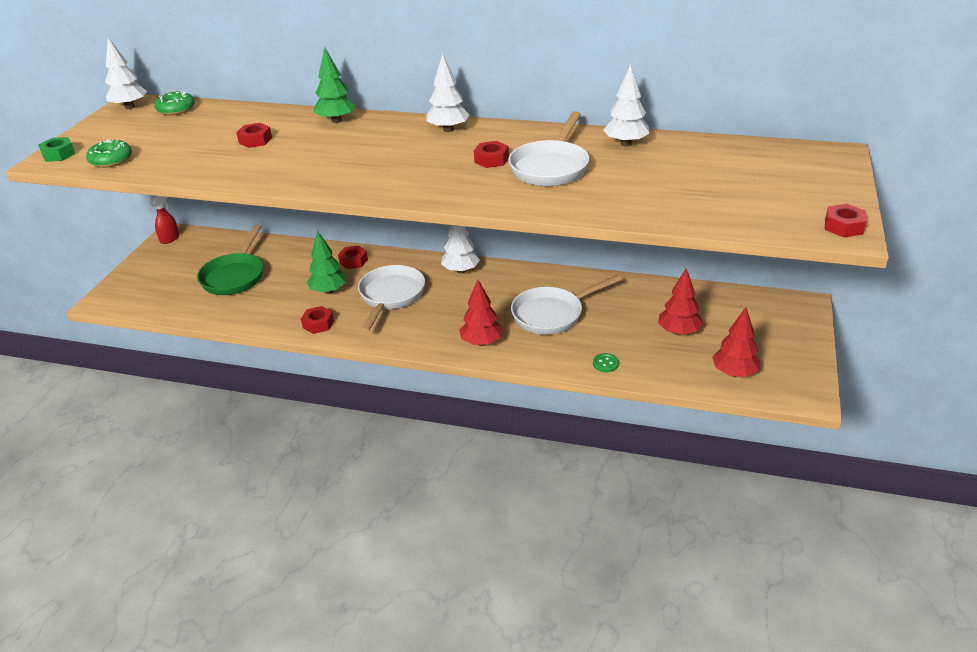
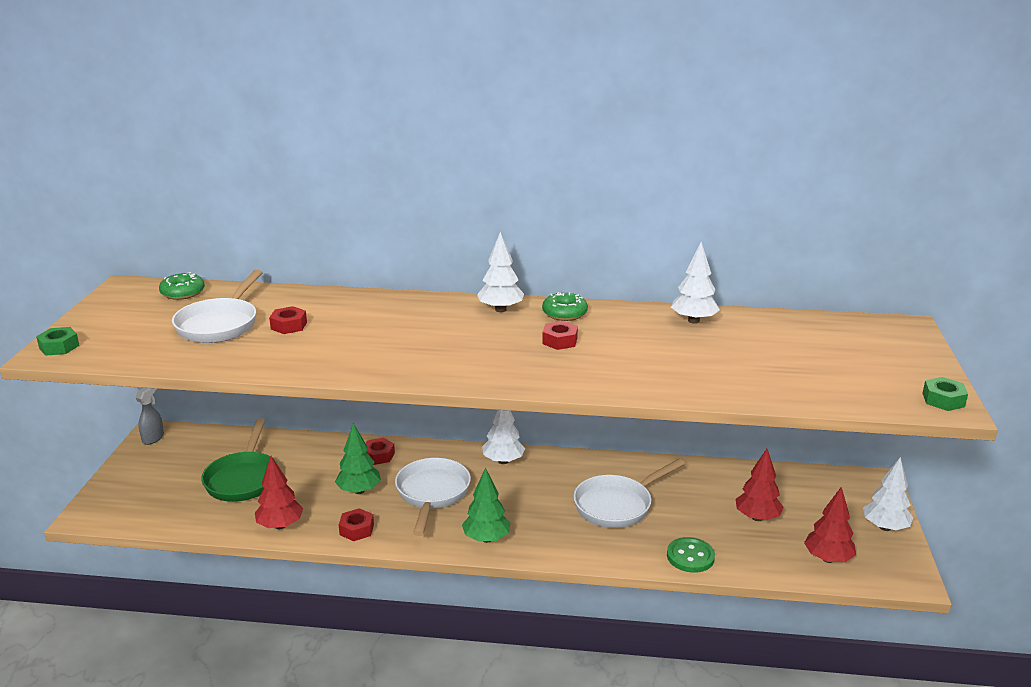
camera: 10 degrees left, 10 degrees down
(111, 160) = (126, 352): green donut -> green donut (564, 313)
(130, 107) = (126, 291): white tree -> white tree (885, 527)
(170, 239) = (153, 438): red spray bottle -> grey spray bottle
(336, 121) = (373, 302): green tree -> green tree (486, 539)
(481, 342) = (548, 540): red tree -> red tree (280, 525)
(551, 167) = (625, 347): white pan -> white pan (220, 324)
(605, 364) = (690, 556): green button -> green button, size x1.67
(843, 226) = (943, 400): red nut -> green nut

